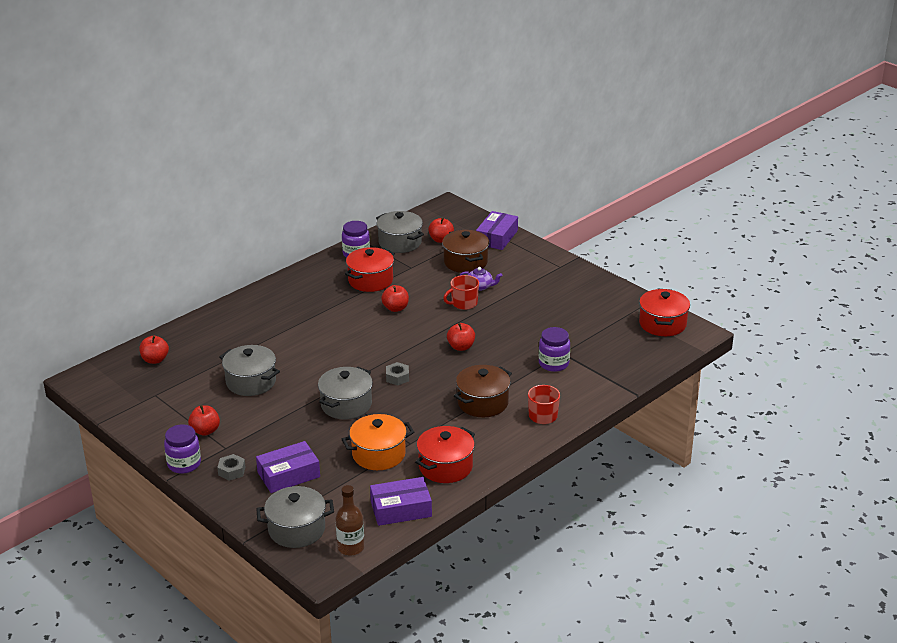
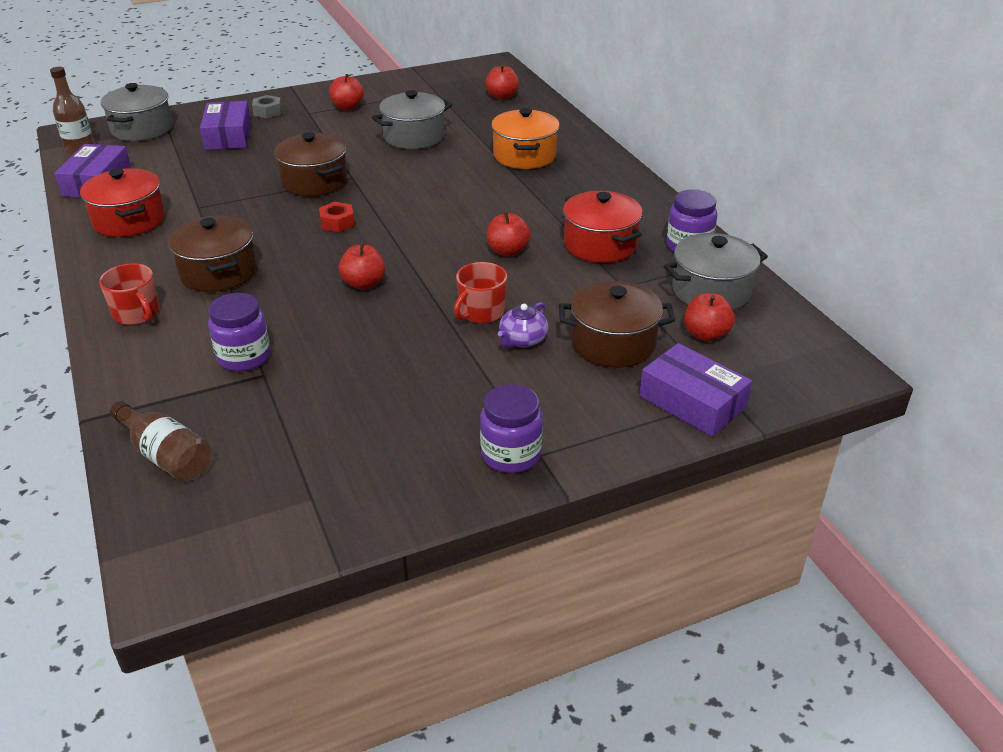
camera: 110 degrees right, 5 degrees up
(184, 464) = (304, 93): purple jar -> purple jar (511, 455)
(346, 405) = (314, 182): grey pot -> brown pot
(378, 454) = (201, 185): orange pot -> orange pot (524, 156)
(397, 377) = (337, 222): grey nut -> red nut
(464, 303) = (481, 312): red mug -> red mug turned 135 degrees counterclockwise
(637, 359) = (166, 456): none -> brown bottle
(662, 324) = (238, 534): red pot -> none

